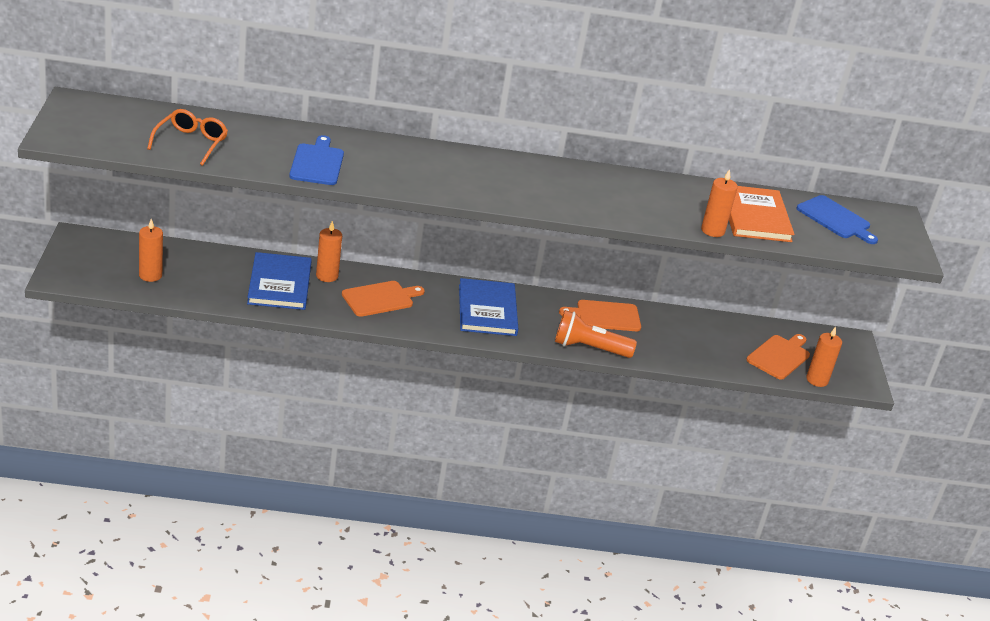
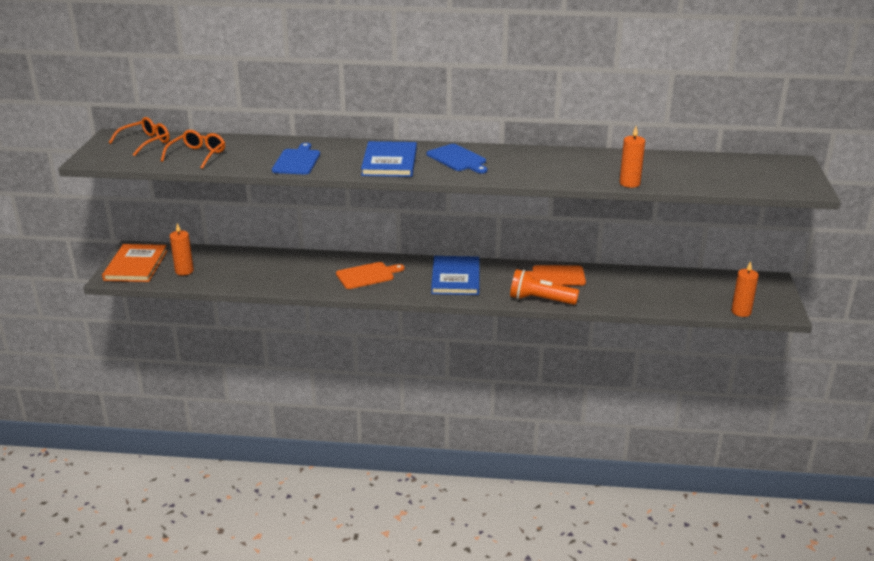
camera: 10 degrees right, 5 degrees down
(120, 116) = (146, 142): none -> orange glasses
(280, 284) = (287, 270): blue book -> blue book (390, 162)
(327, 276) = (326, 262): orange candle -> none
(755, 216) = (668, 171): orange book -> orange book (135, 265)
(779, 356) = (707, 296): orange cutting board -> none
(835, 219) = (740, 168): blue cutting board -> blue cutting board (457, 159)

